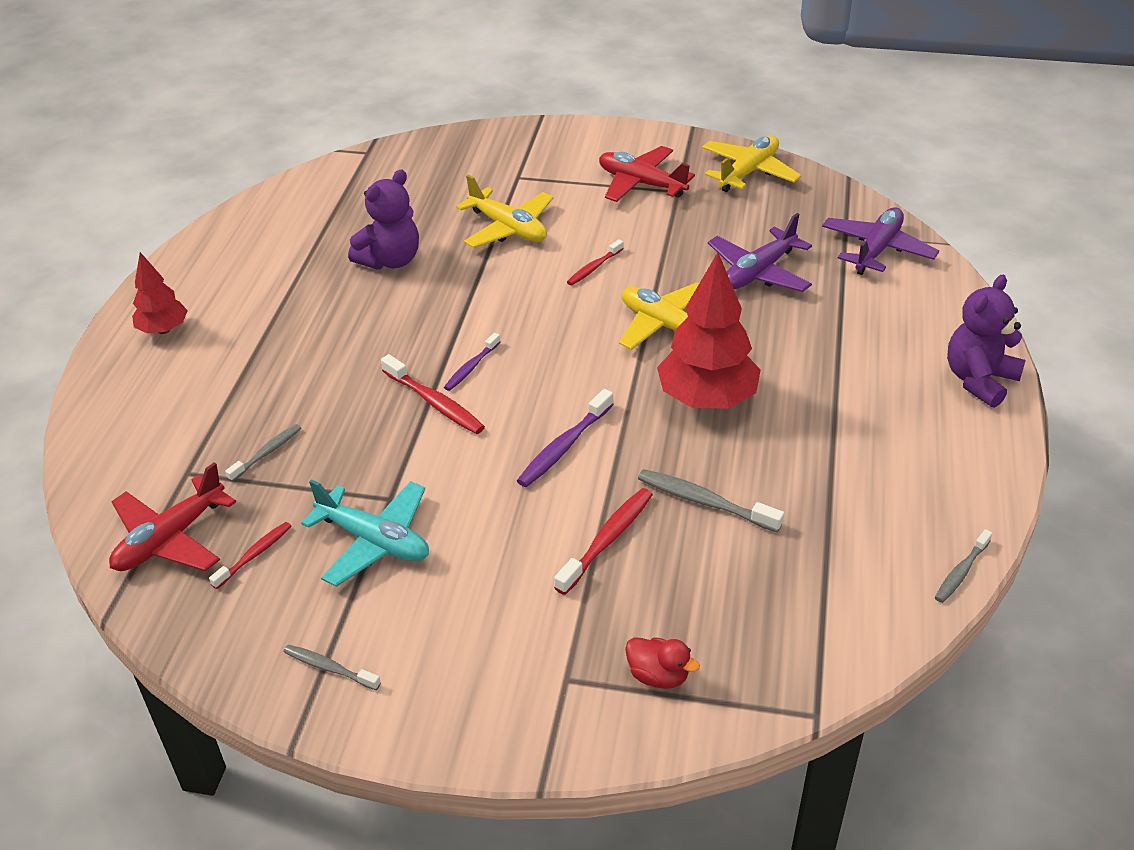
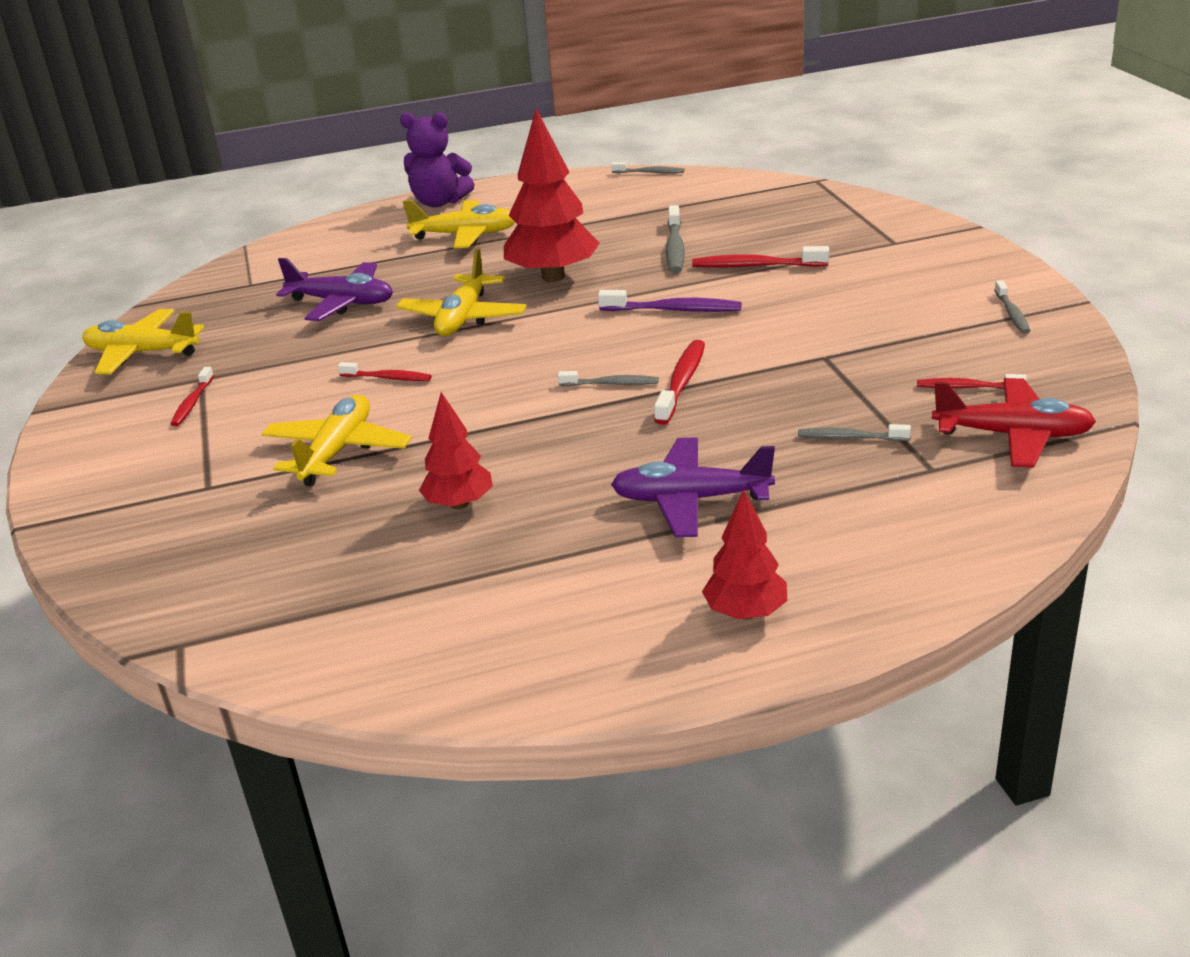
camera: 115 degrees left, 10 degrees down
(374, 541) = (878, 344): turquoise plane -> none
(390, 260) = (459, 504): purple teddy bear -> red tree
(471, 367) = (611, 384): purple toothbrush -> grey toothbrush
(641, 183) = (192, 403): red plane -> red toothbrush
(658, 676) = (850, 221): red duck -> none
(863, 374) = (465, 235): none -> yellow plane
(877, 249) = (271, 267): purple plane -> purple plane (690, 500)

